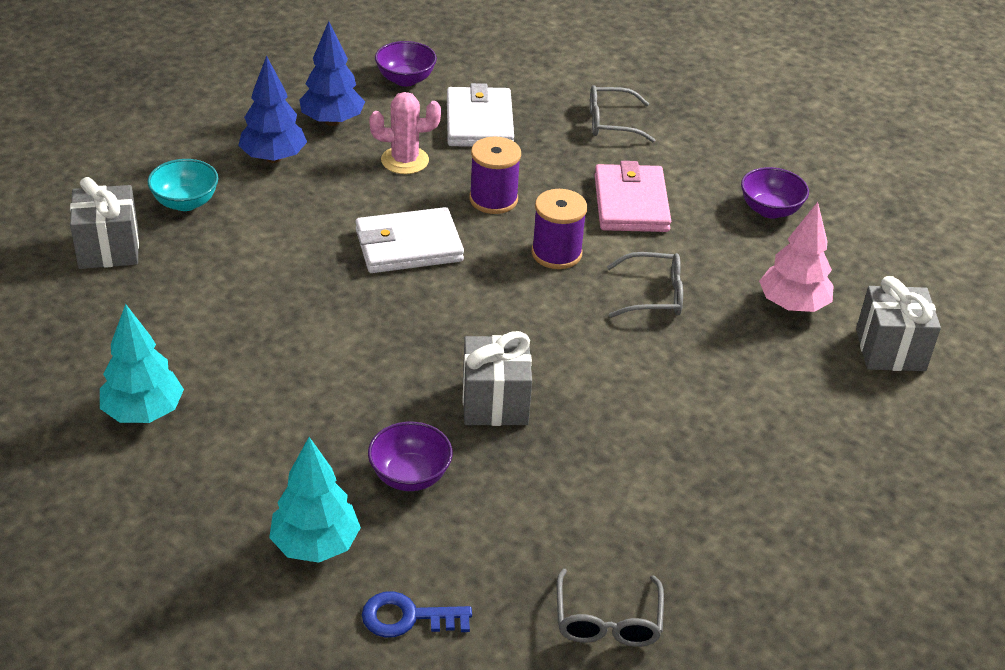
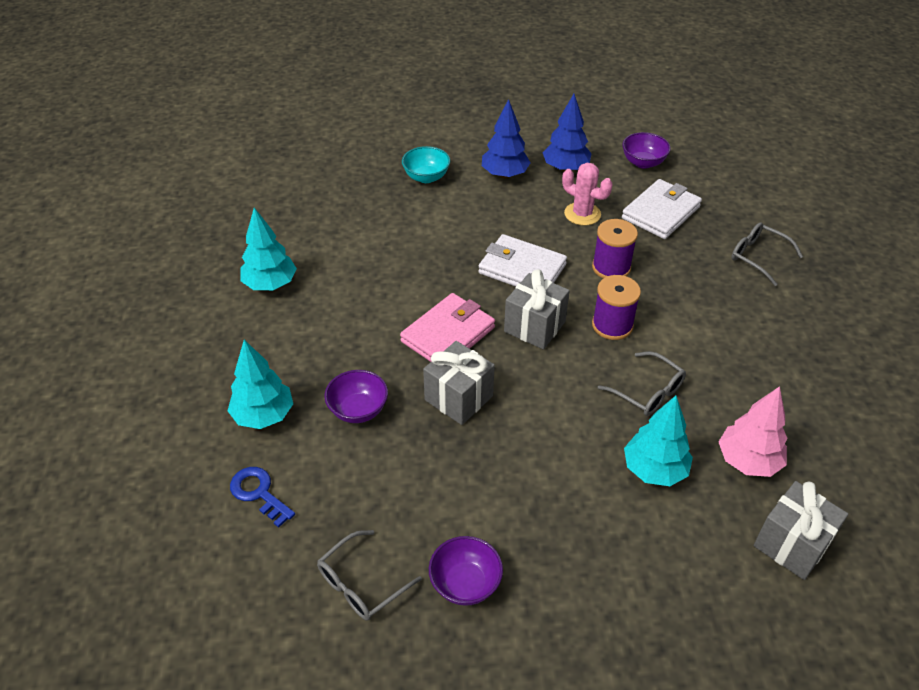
camera: 45 degrees right, 5 degrees up
(108, 249) = (357, 183): grey gift -> grey gift (534, 326)
(631, 203) = (706, 320): pink wallet -> pink wallet (448, 334)
(732, 358) = (654, 470): none -> turquoise tree
(770, 210) = (813, 382): purple bowl -> purple bowl (465, 583)

